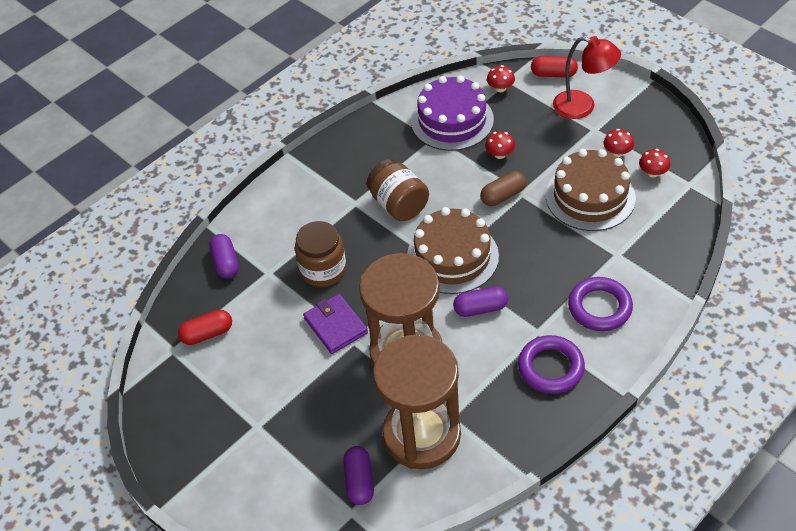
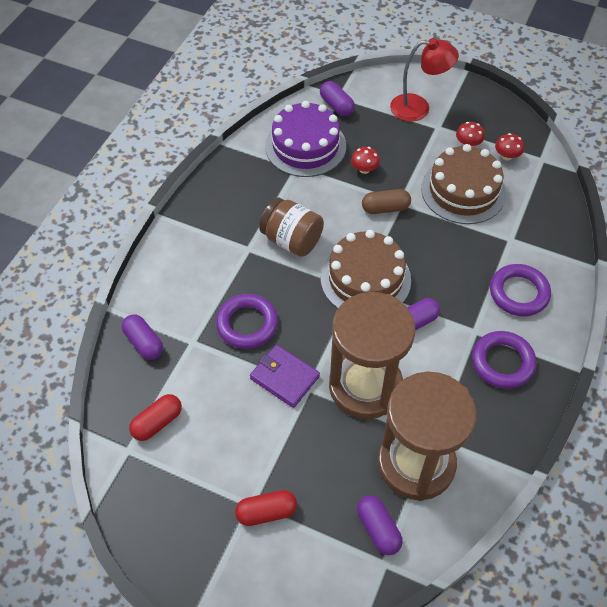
camera: 25 degrees left, 5 degrees up
(323, 270) = (247, 324): brown jar -> purple ring
(500, 88) = (336, 106): red mushroom -> purple capsule
(503, 196) = (385, 208): brown capsule -> brown capsule turned 45 degrees clockwise
(553, 74) = (379, 82): red capsule -> red capsule (266, 512)

